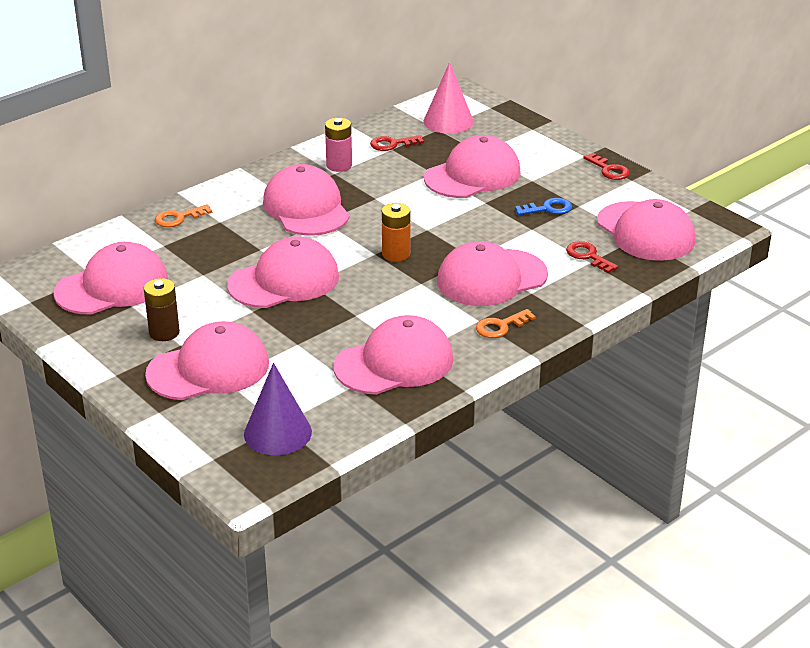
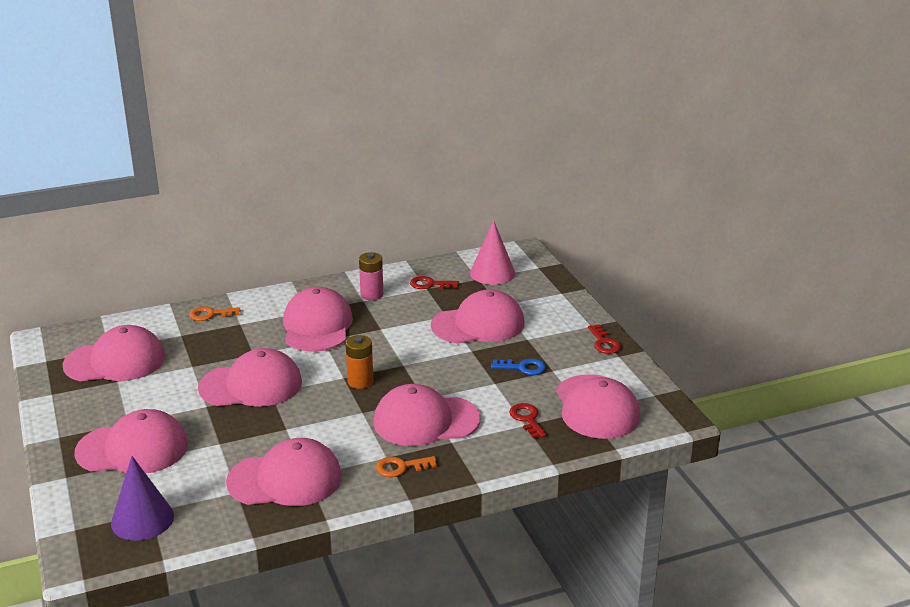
camera: 20 degrees right, 5 degrees down
(164, 332) = (123, 409): brown battery -> none

